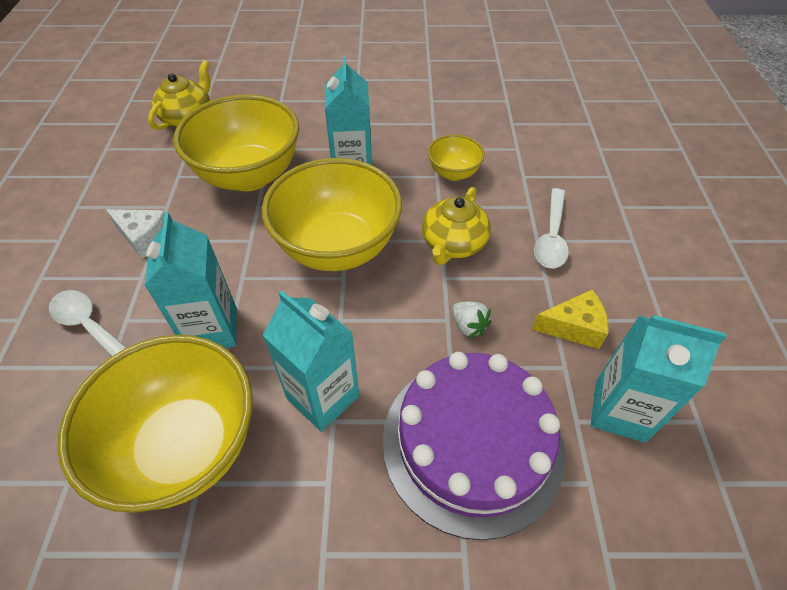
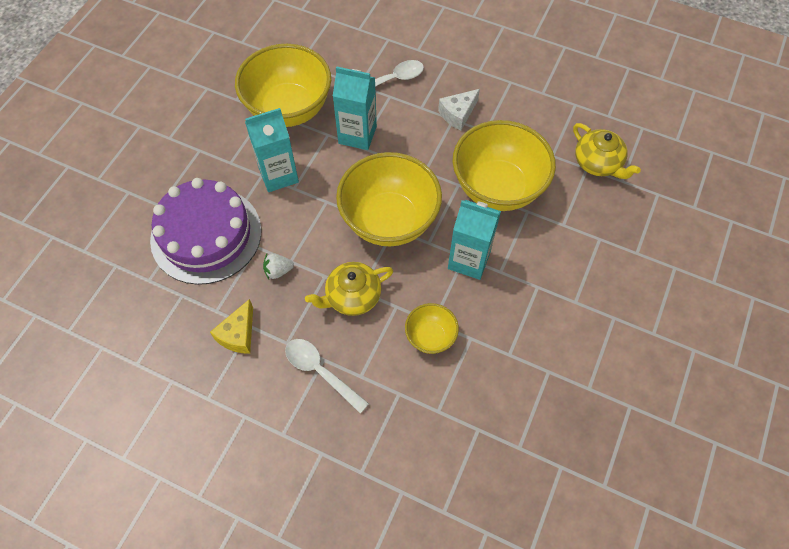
camera: 115 degrees right, 10 degrees up
(453, 244) = (352, 296): yellow teapot -> yellow teapot turned 75 degrees counterclockwise
(619, 411) = (171, 323): turquoise carton -> none

